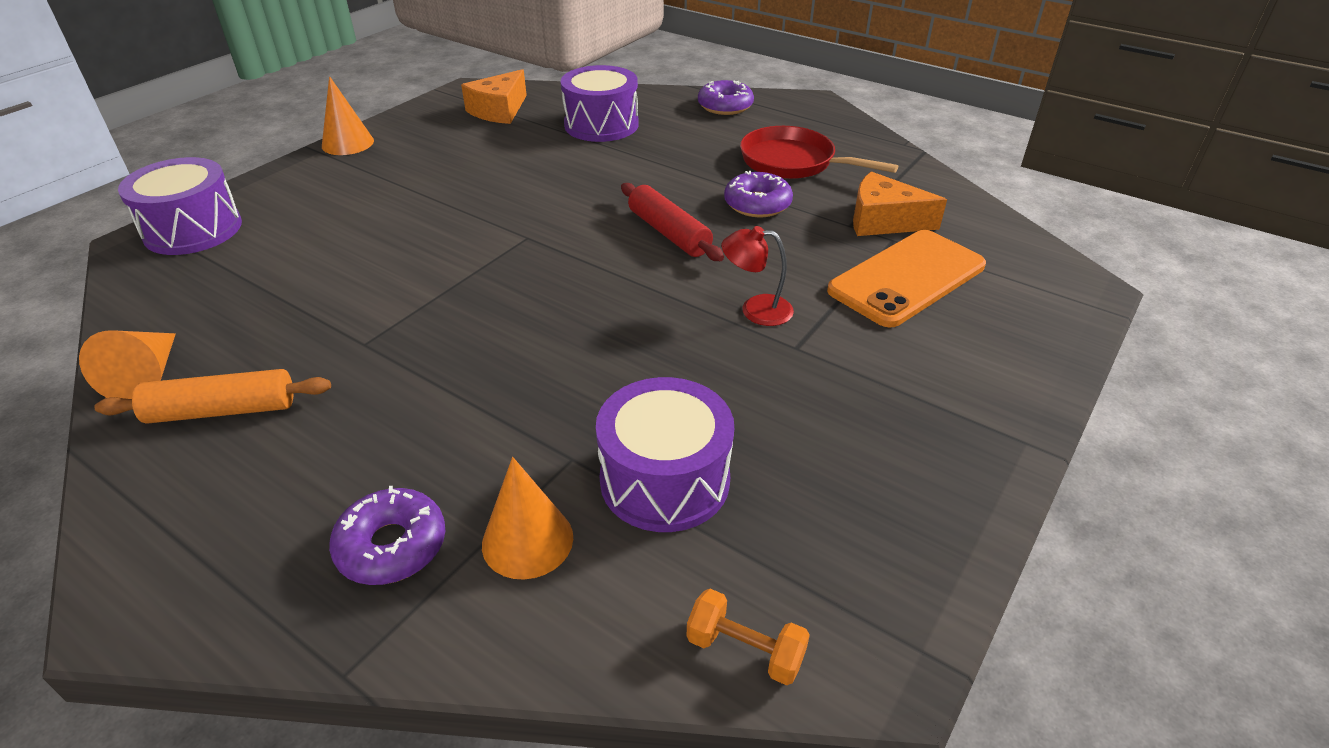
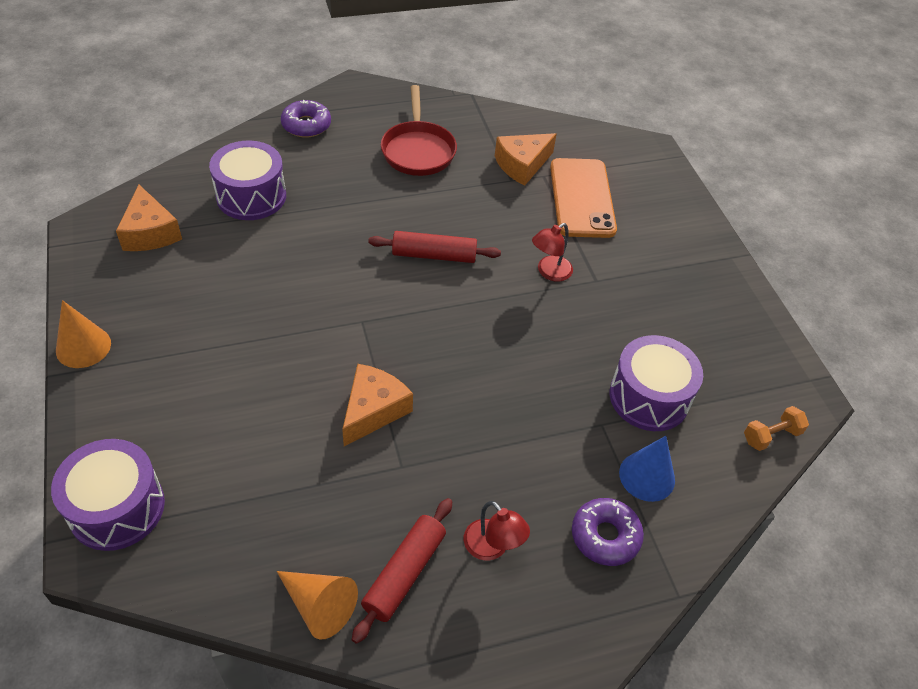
camera: 55 degrees left, 10 degrees up
(222, 410) = (404, 573): orange rolling pin -> red rolling pin
(302, 456) = (492, 547): none -> red lamp
(421, 294) = (373, 410): none -> orange cheese
(527, 540) = (647, 476): orange cone -> blue cone
(757, 204) = (446, 198): purple donut -> none
(793, 162) = (418, 150): red pan -> red pan turned 75 degrees counterclockwise

